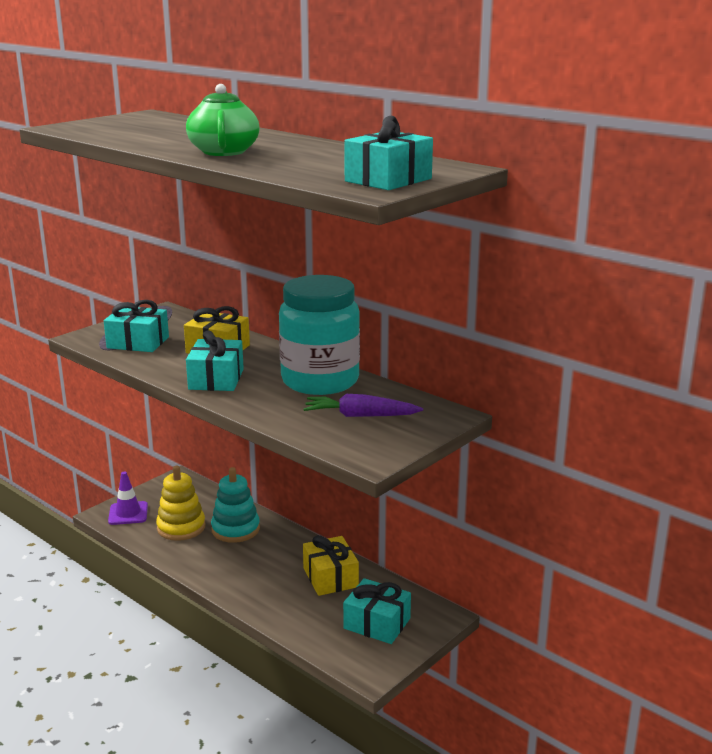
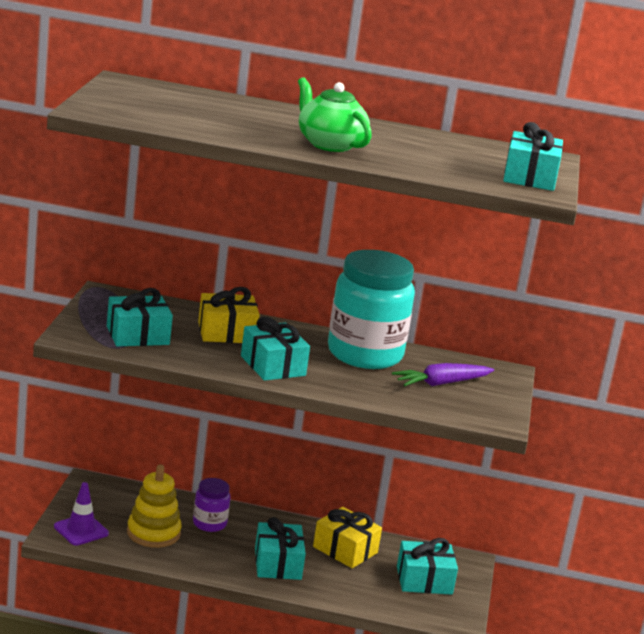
camera: 35 degrees left, 0 degrees up
(235, 529) = (209, 524): turquoise stacking toy -> purple jar
(255, 576) = (277, 564): none -> turquoise gift

